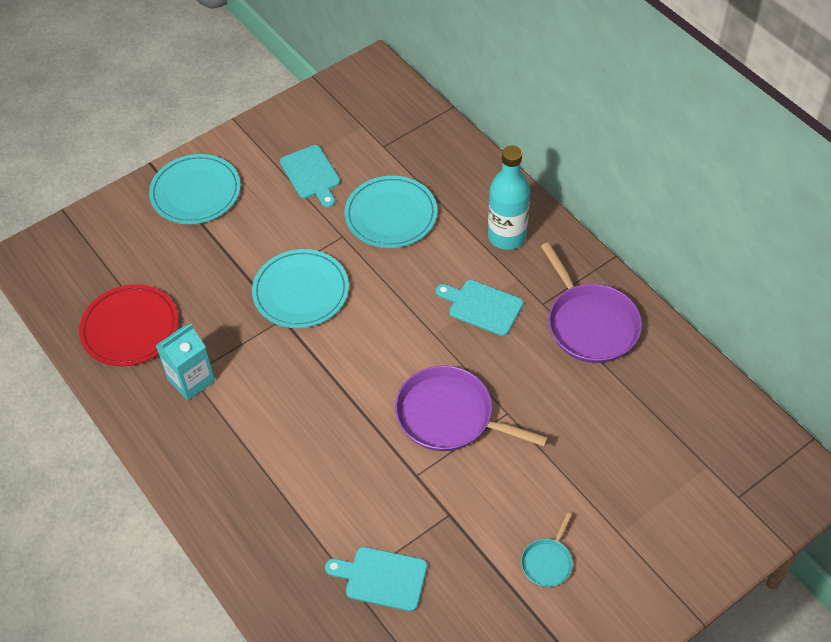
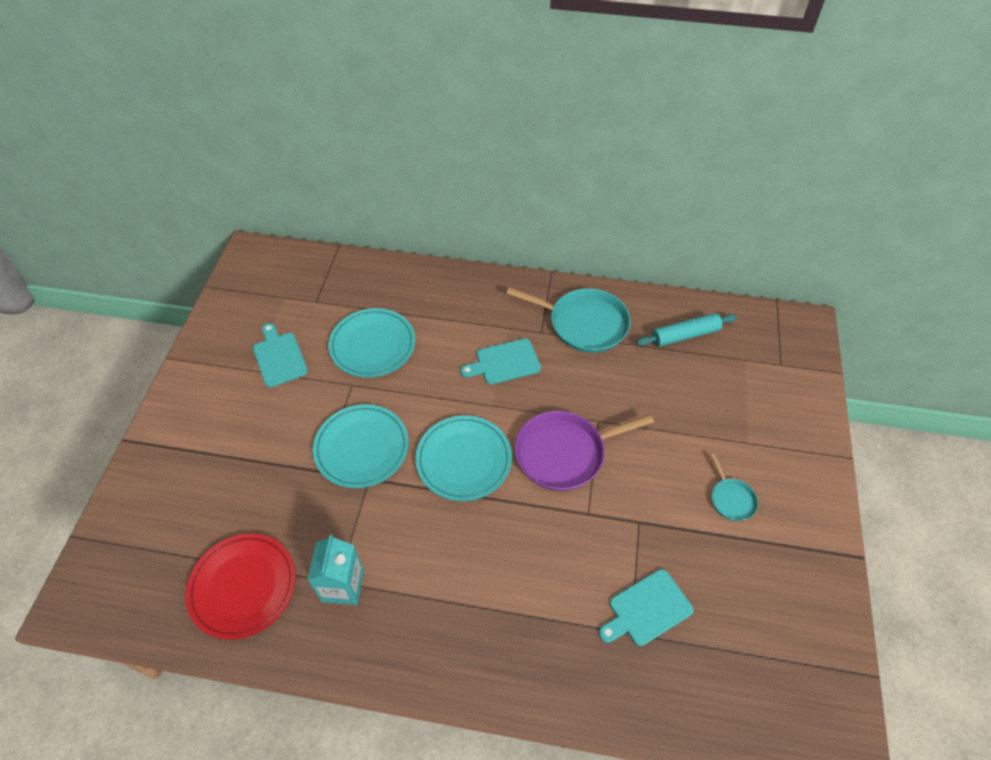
camera: 45 degrees left, 0 degrees up
(195, 192) = (191, 435): turquoise plate -> turquoise plate (464, 459)
(311, 174) = (279, 357): turquoise cutting board -> turquoise cutting board turned 135 degrees counterclockwise
(507, 236) = (470, 305): turquoise bottle -> none
(590, 324) = (584, 324): purple pan -> turquoise pan
(674, 402) = (685, 335): none -> turquoise rolling pin

